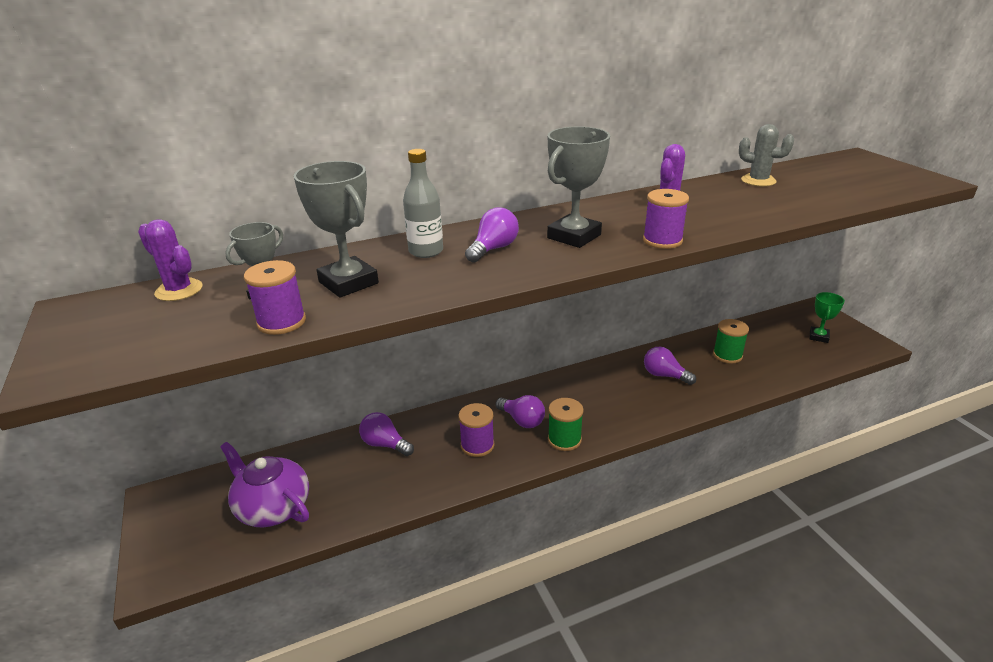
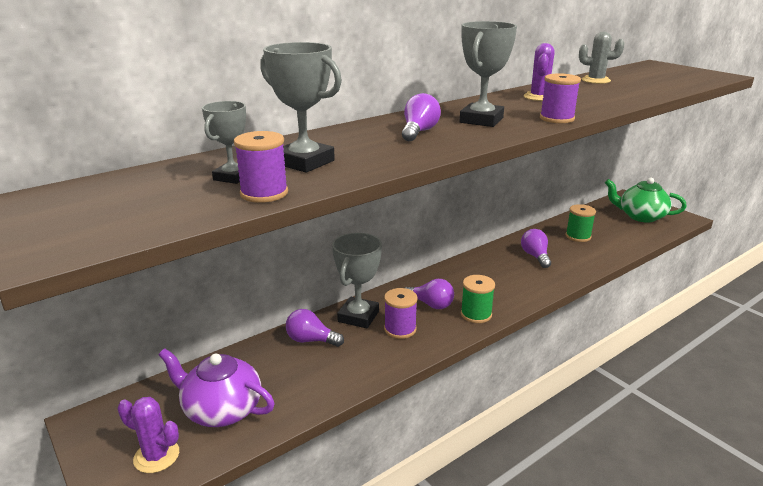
camera: 15 degrees left, 5 degrees down
(179, 290) = (131, 180): purple cactus -> purple cactus (156, 456)
(426, 251) = (358, 137): grey bottle -> none
(442, 424) = (358, 316): none -> grey trophy
(664, 375) = (535, 256): purple light bulb -> purple light bulb turned 60 degrees clockwise
(818, 337) = (640, 216): green trophy -> green teapot

